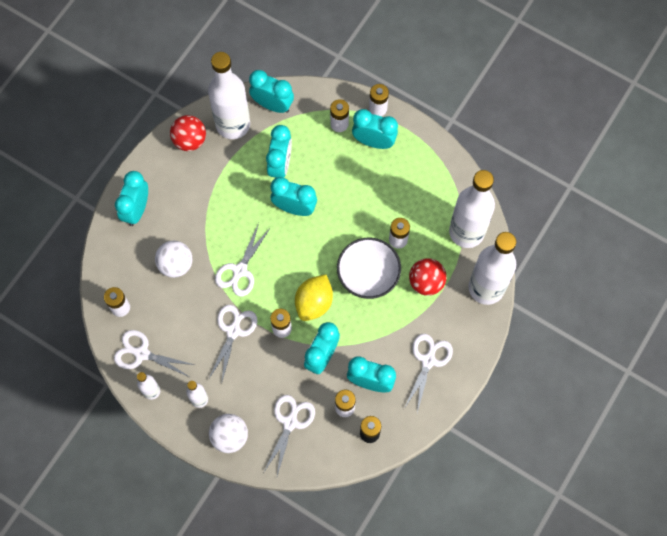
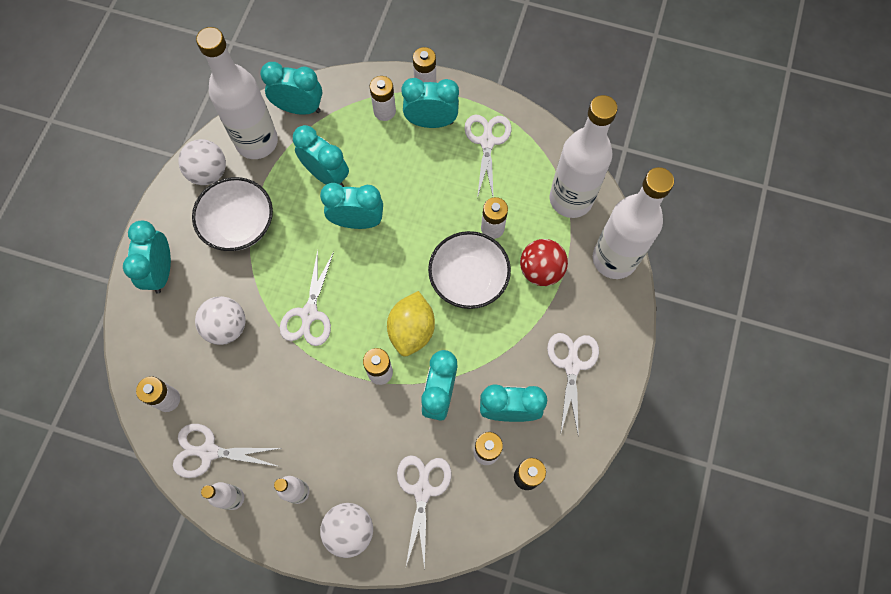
camera: 15 degrees left, 0 degrees up
(190, 140) = (208, 172): red ball -> white ball
(204, 188) = (239, 225): none -> white bowl
(233, 330) = (320, 391): white scissors -> white scissors (487, 141)
(280, 165) = (326, 175): turquoise clock -> turquoise clock turned 45 degrees counterclockwise

